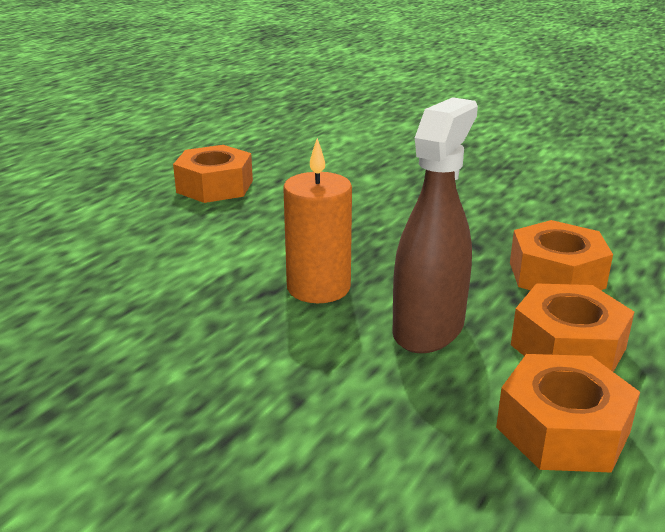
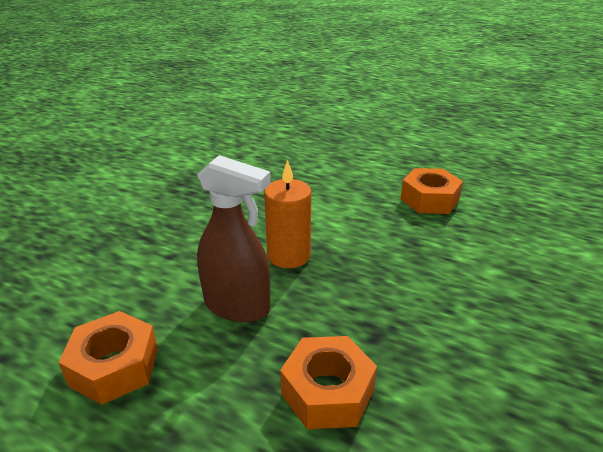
camera: 85 degrees right, 5 degrees up
(568, 346) = (210, 383): orange nut -> none

